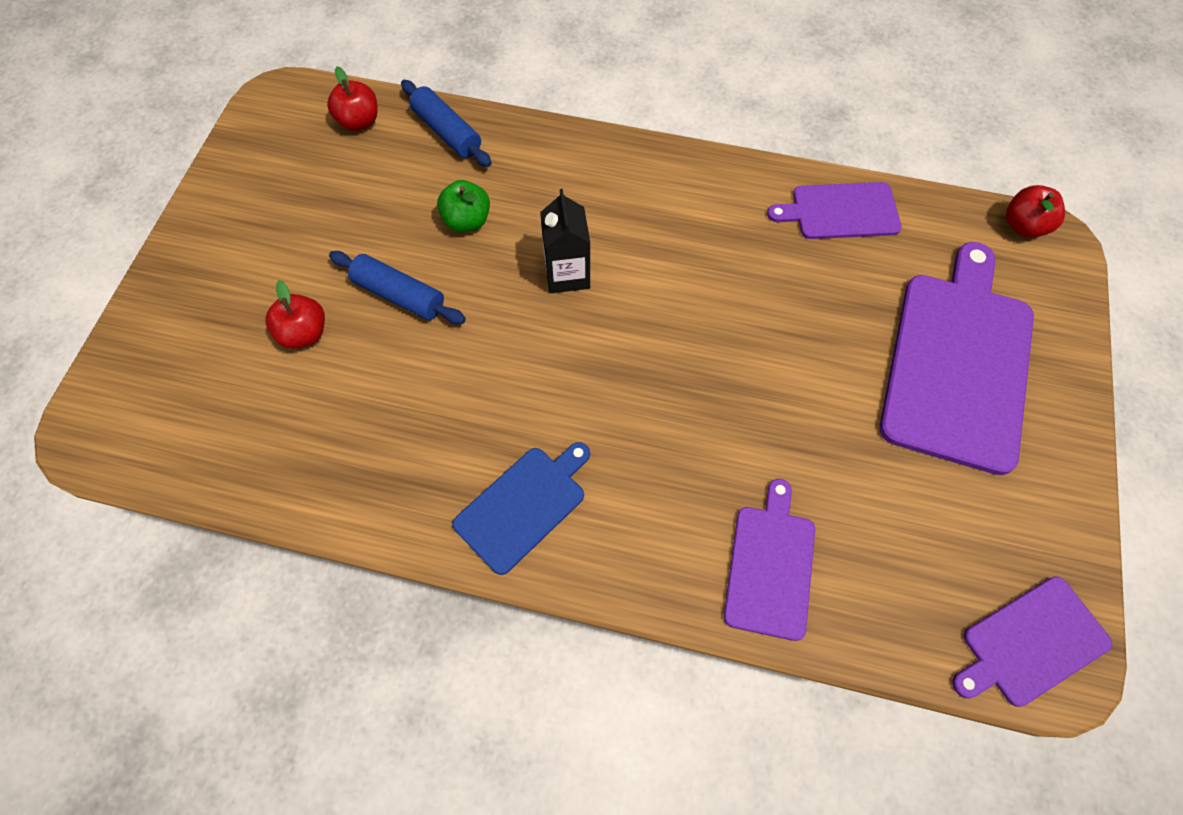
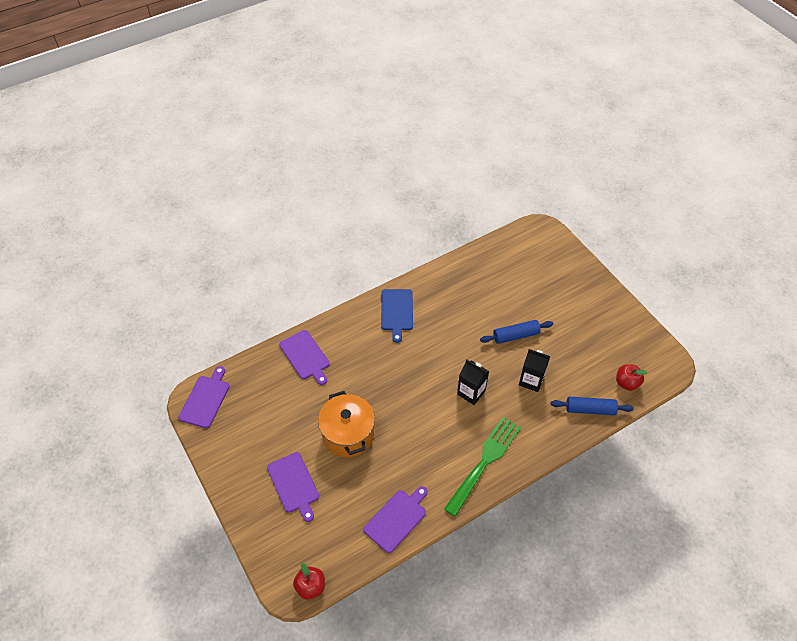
camera: 135 degrees right, 10 degrees down
(304, 334) = (526, 299): red apple -> none
(467, 221) = (531, 380): green apple -> black carton
(656, 182) = (484, 462): none -> green fork
(812, 366) = (348, 434): none -> orange pot
(958, 362) = (294, 484): purple cutting board -> purple cutting board, size x0.55

